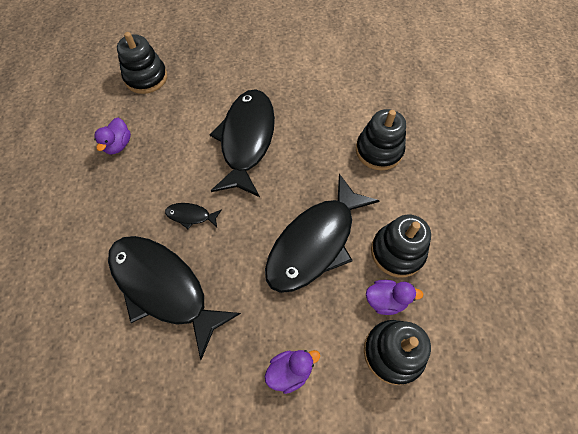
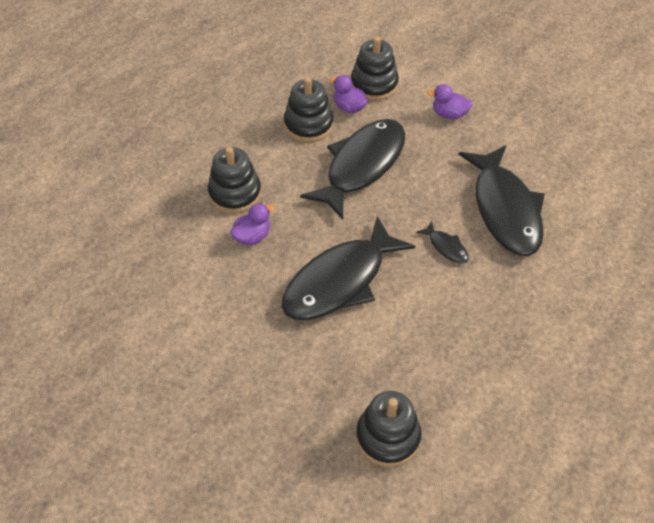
camera: 140 degrees left, 10 degrees down
(118, 145) = (473, 364): purple duck -> purple duck (252, 236)
(315, 242) = (361, 166): black fish -> black fish turned 45 degrees counterclockwise

